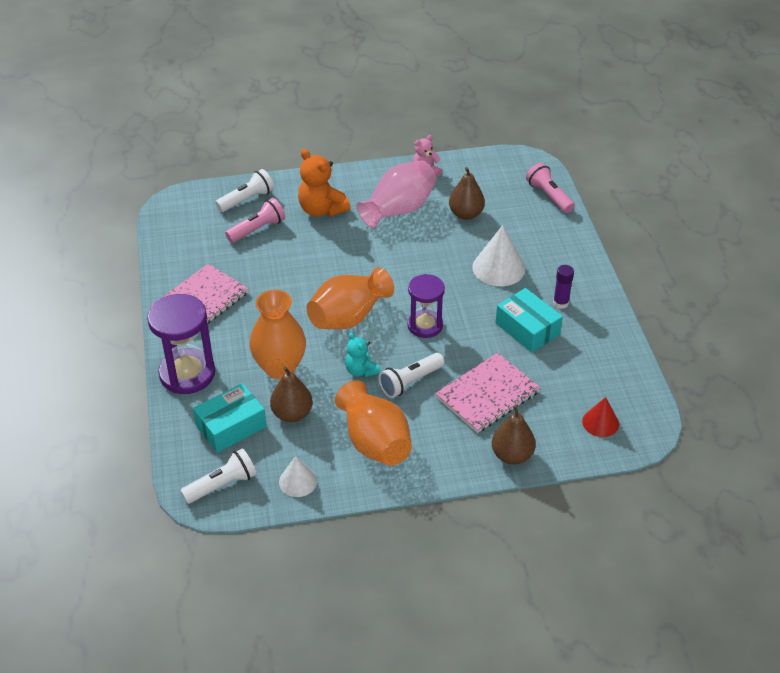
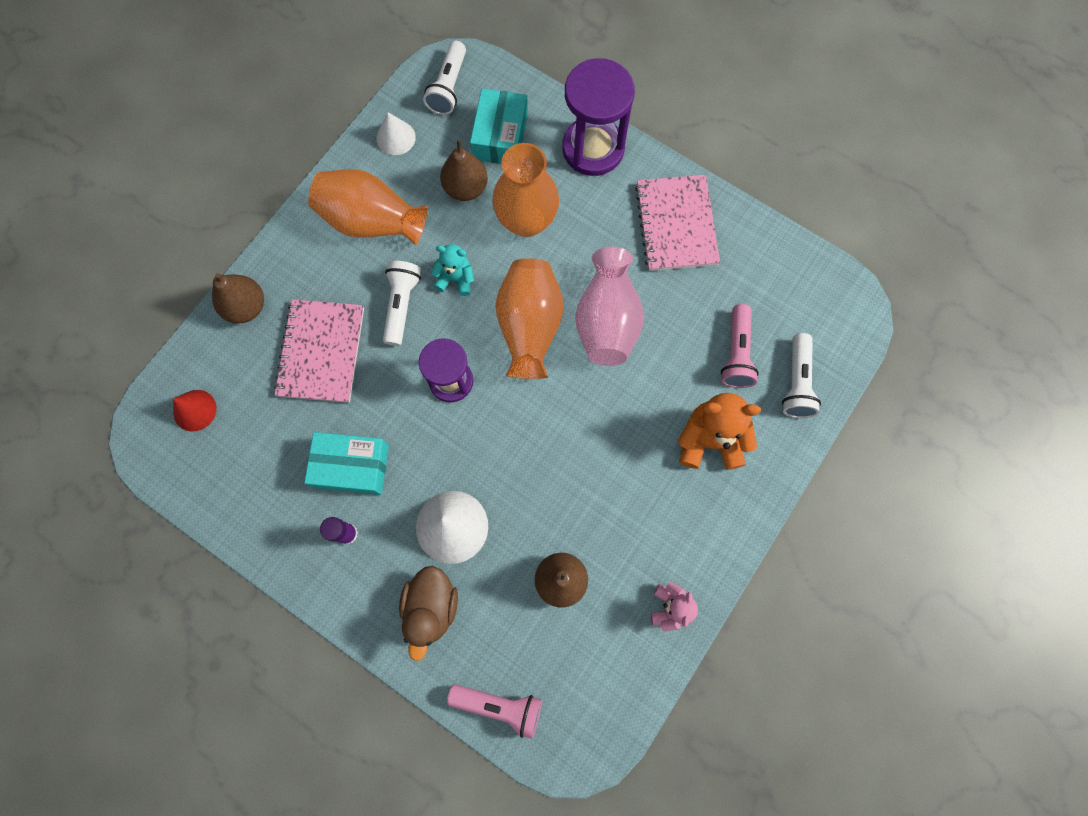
camera: 135 degrees right, 30 degrees up
(398, 209) = (635, 517): pink vase -> pink vase (607, 320)
(545, 247) = (431, 607): none -> brown duck

